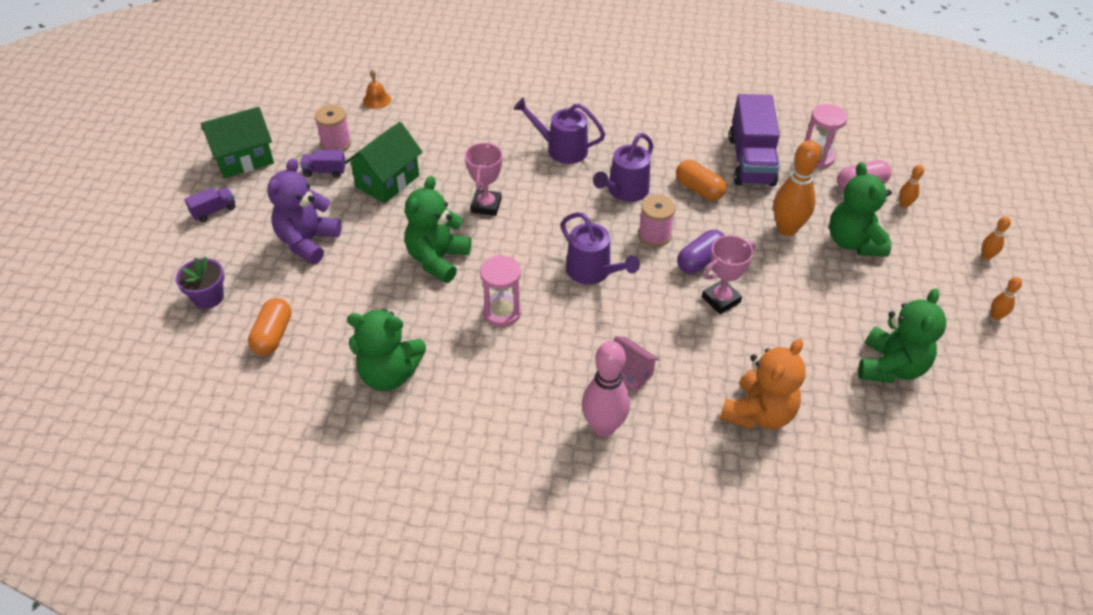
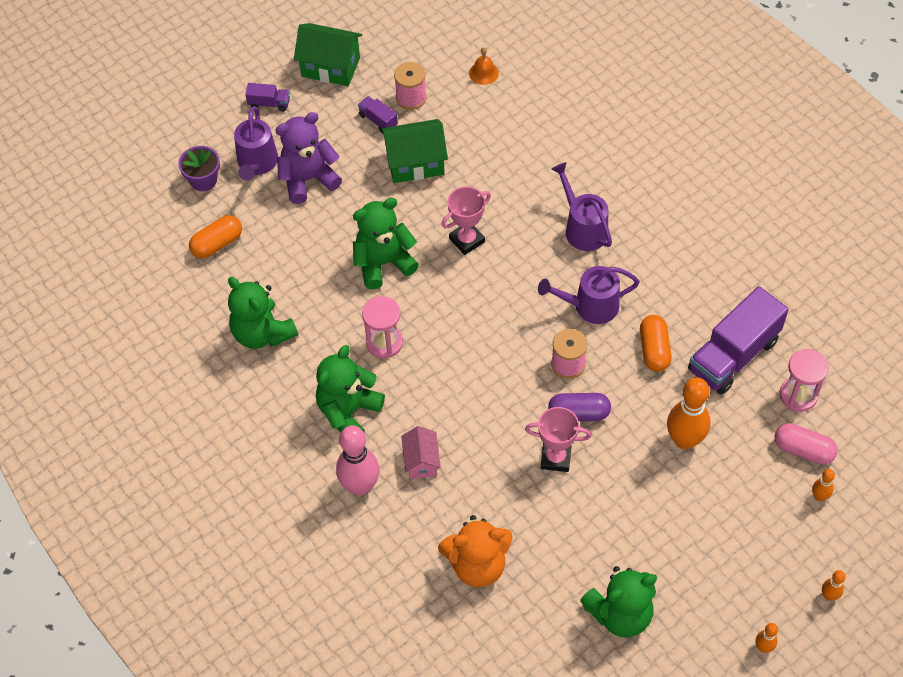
camera: 45 degrees right, 10 degrees up
(593, 272) = (485, 360): purple watering can -> purple watering can (257, 164)
(853, 242) = (727, 494): green teddy bear -> green teddy bear (348, 411)

